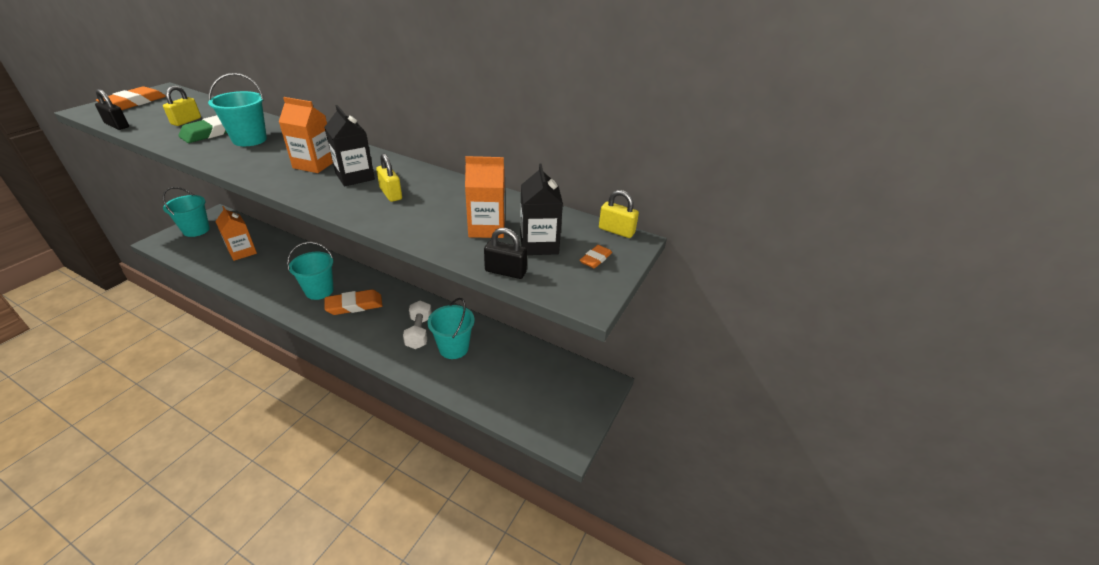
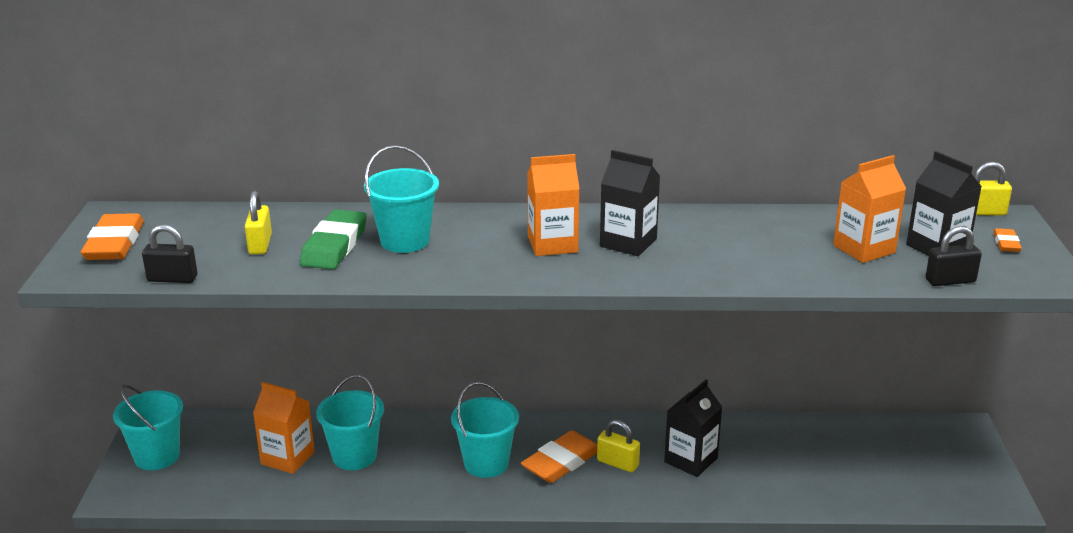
camera: 25 degrees left, 10 degrees down
(391, 194) = (705, 248): yellow padlock -> yellow padlock (617, 463)
(419, 332) = (691, 460): white dumbbell -> black carton
(454, 348) = (756, 460): turquoise bucket -> turquoise bucket (354, 456)

